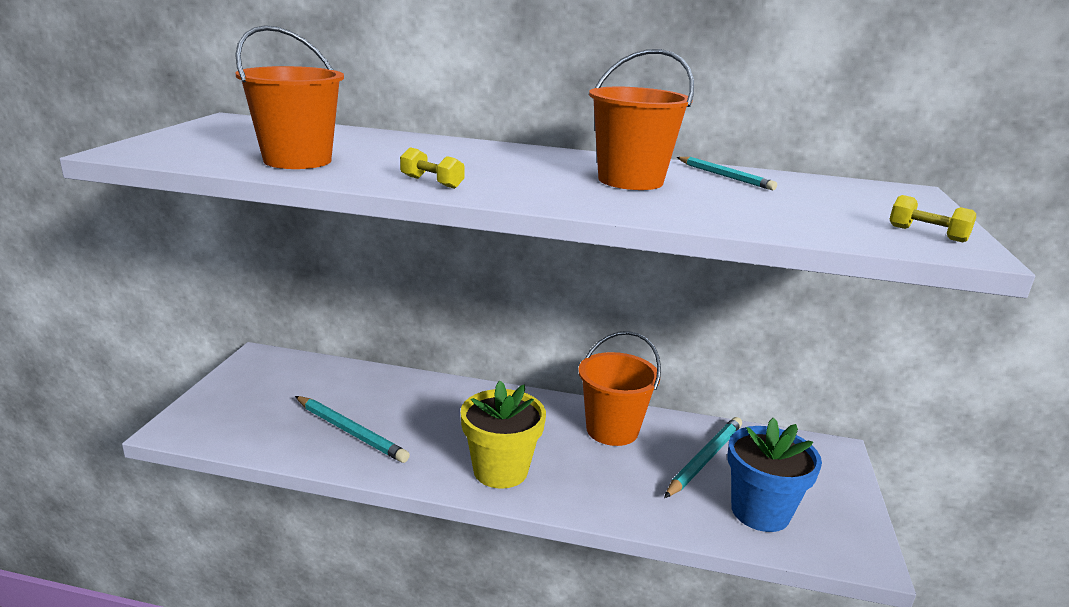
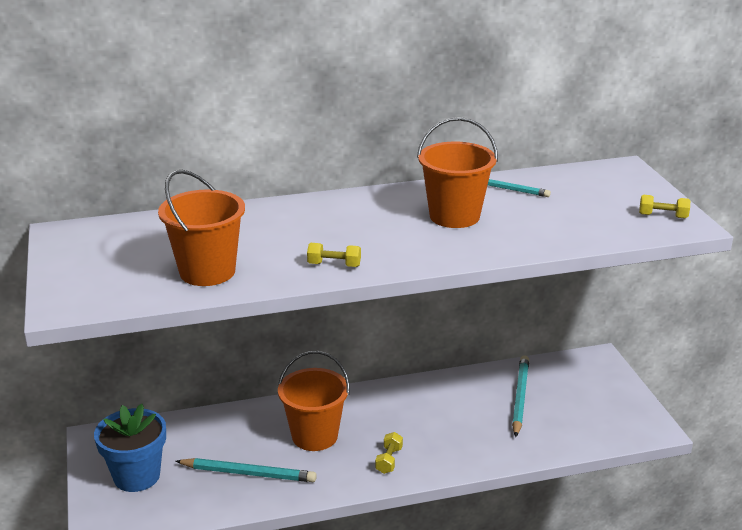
camera: 25 degrees left, 5 degrees up
(500, 470) = (389, 460): yellow flower pot -> yellow dumbbell
(612, 430) = (441, 398): orange bucket -> orange bucket (314, 436)
(760, 512) = (578, 423): blue flower pot -> blue flower pot (136, 476)

